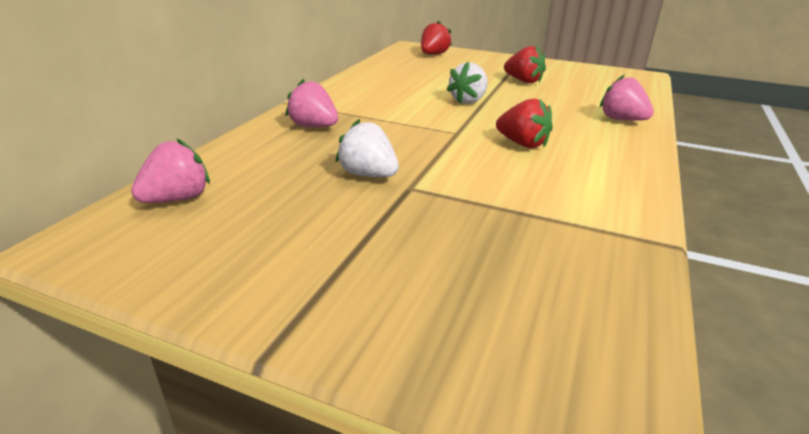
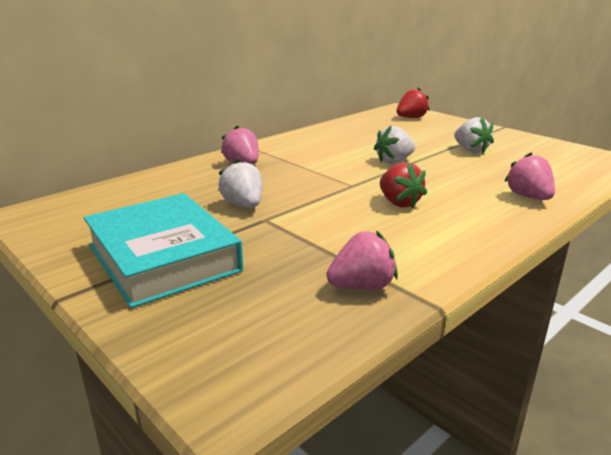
camera: 25 degrees right, 5 degrees down
(177, 199) = (104, 199): pink strawberry -> pink strawberry (362, 286)
(344, 262) = (163, 258): none -> turquoise book
(523, 81) = (470, 150): red strawberry -> white strawberry

